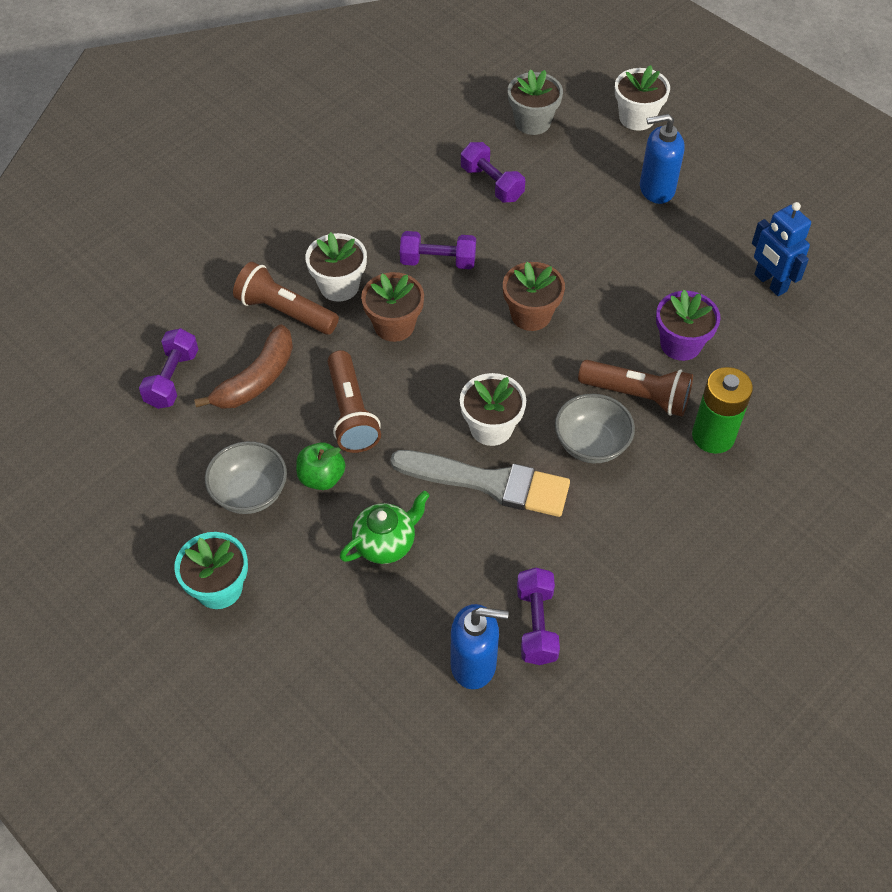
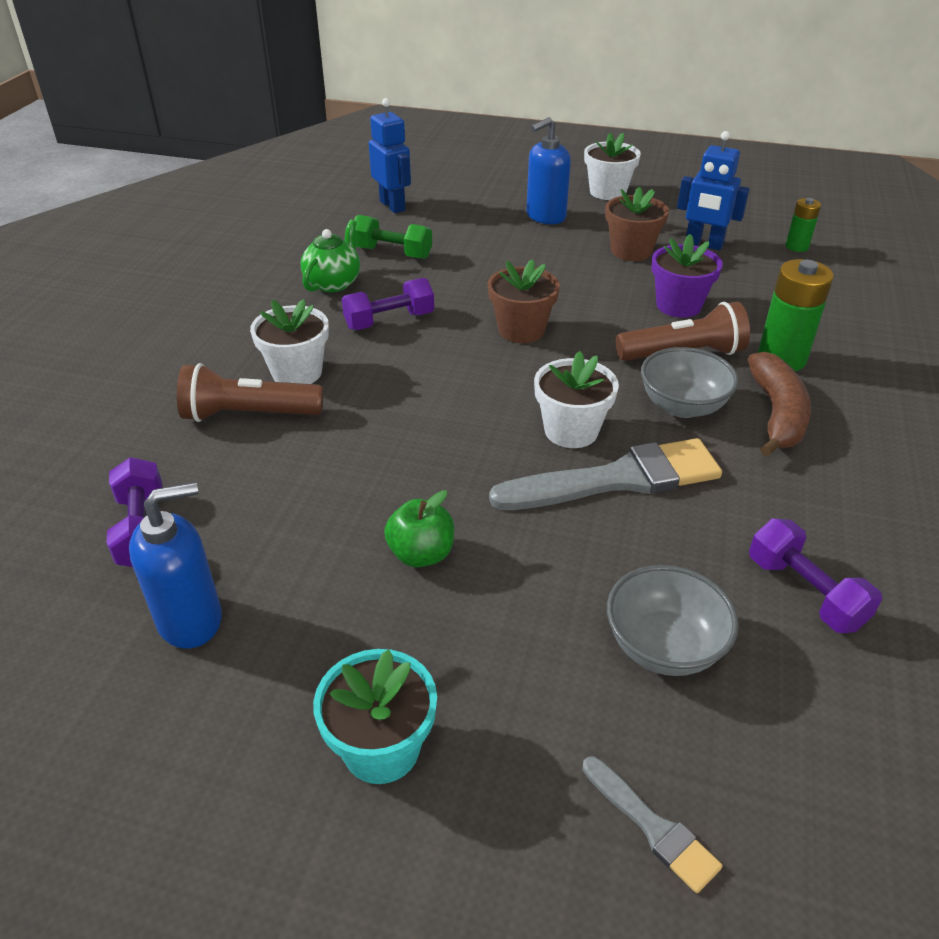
camera: 30 degrees left, 15 degrees down
(250, 493) = (340, 610): grey bowl -> grey bowl (663, 646)
(257, 379) = (260, 488): brown banana -> brown banana (776, 414)
(324, 703) = (652, 827): none -> grey brush
(351, 413) = (404, 477): brown flashlight -> none
(385, 543) = (559, 588): green teapot -> green teapot (333, 283)
(394, 325) = (387, 384): brown flower pot -> brown flower pot (631, 251)
(474, 664) = (784, 671): blue soap dispenser -> blue soap dispenser (191, 619)
(492, 183) = (392, 253): purple dumbbell -> green dumbbell
(532, 122) = (393, 206): grey flower pot -> blue robot
(637, 118) = (483, 181): white flower pot -> white flower pot (607, 192)
(855, 322) = (797, 246): none -> green battery

